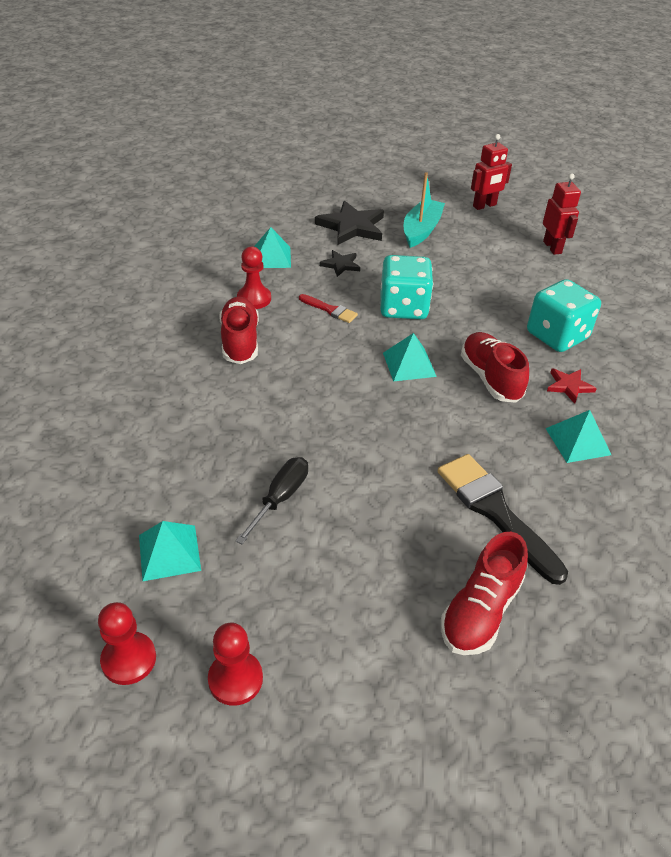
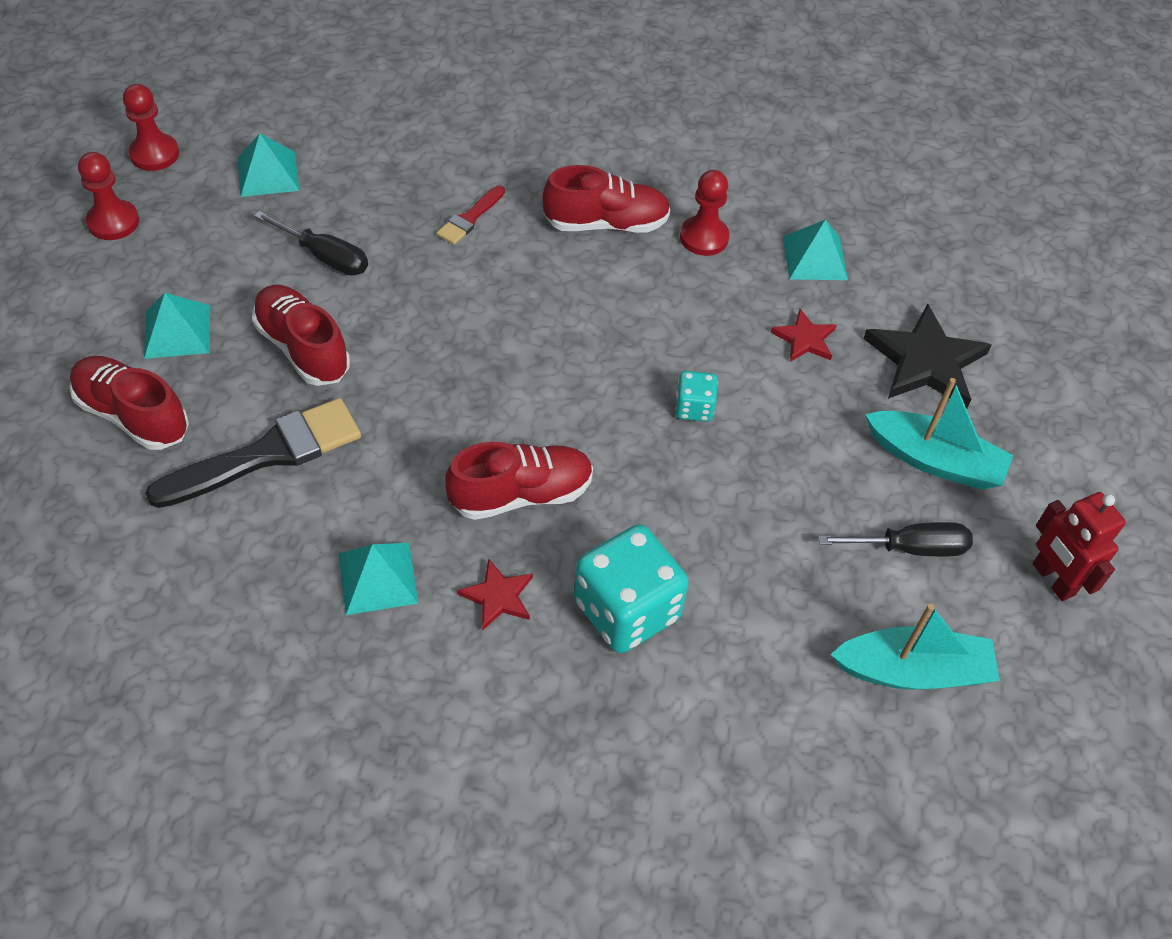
camera: 90 degrees right, 10 degrees up
(330, 310) = (682, 319): red brush -> red brush (470, 218)
(340, 265) = (804, 339): black star -> red star
(385, 502) = (303, 348): none -> red shoe
(403, 307) = (694, 408): turquoise dice -> turquoise dice, size x0.50
(409, 364) = (555, 399): turquoise pyramid -> turquoise pyramid (177, 331)
(480, 242) = (909, 548): none -> black screwdriver
(552, 247) = (913, 671): red robot -> turquoise boat

